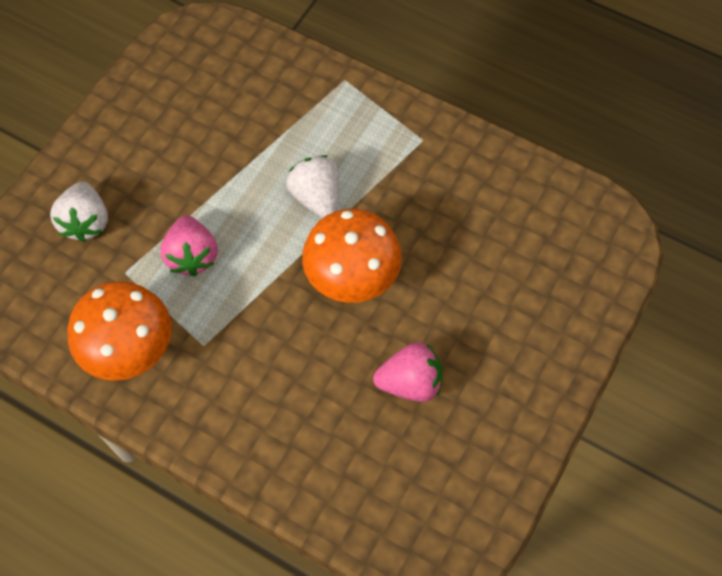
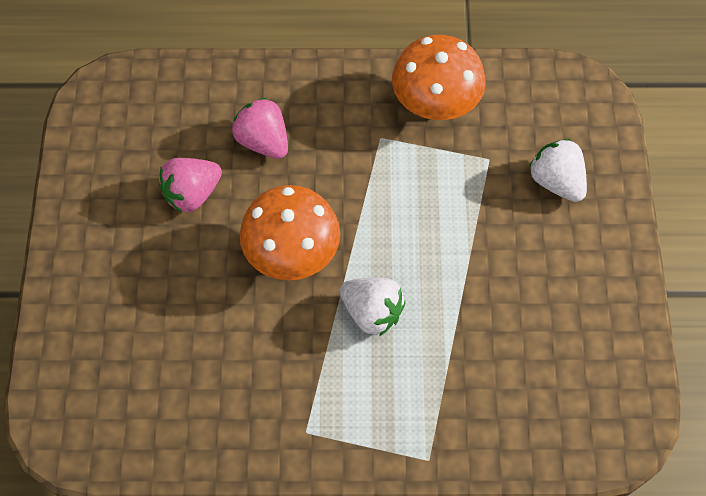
camera: 150 degrees right, 0 degrees up
(192, 256) = (444, 201): pink strawberry -> pink strawberry (263, 141)

